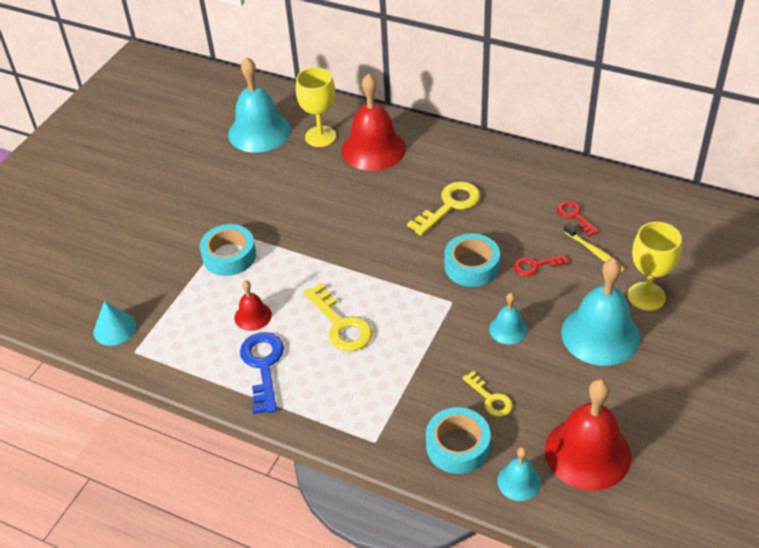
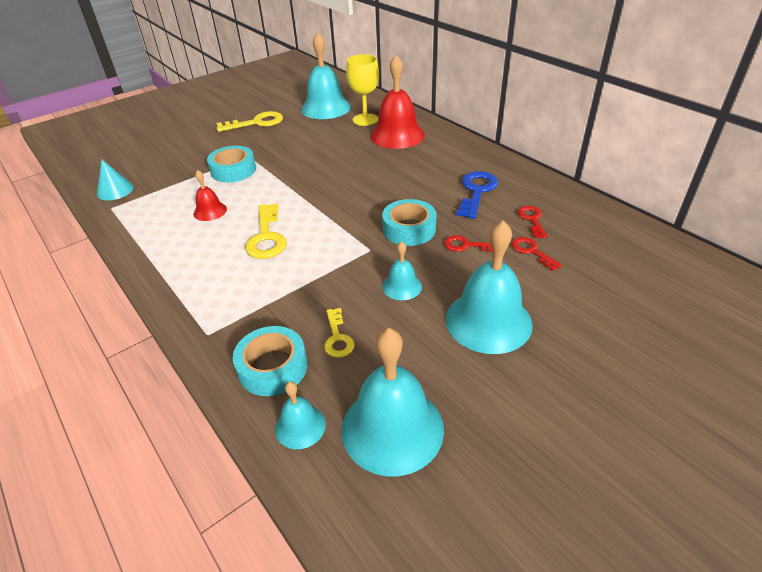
camera: 25 degrees right, 5 degrees down
(263, 366) = (182, 246): blue key -> blue key (476, 191)
(450, 206) = (426, 184): yellow key -> yellow key (256, 123)
(587, 453) = (392, 428): red bell -> turquoise bell
(594, 252) = (532, 251): yellow toothbrush -> red key
(646, 296) = (560, 304): yellow goblet -> none

